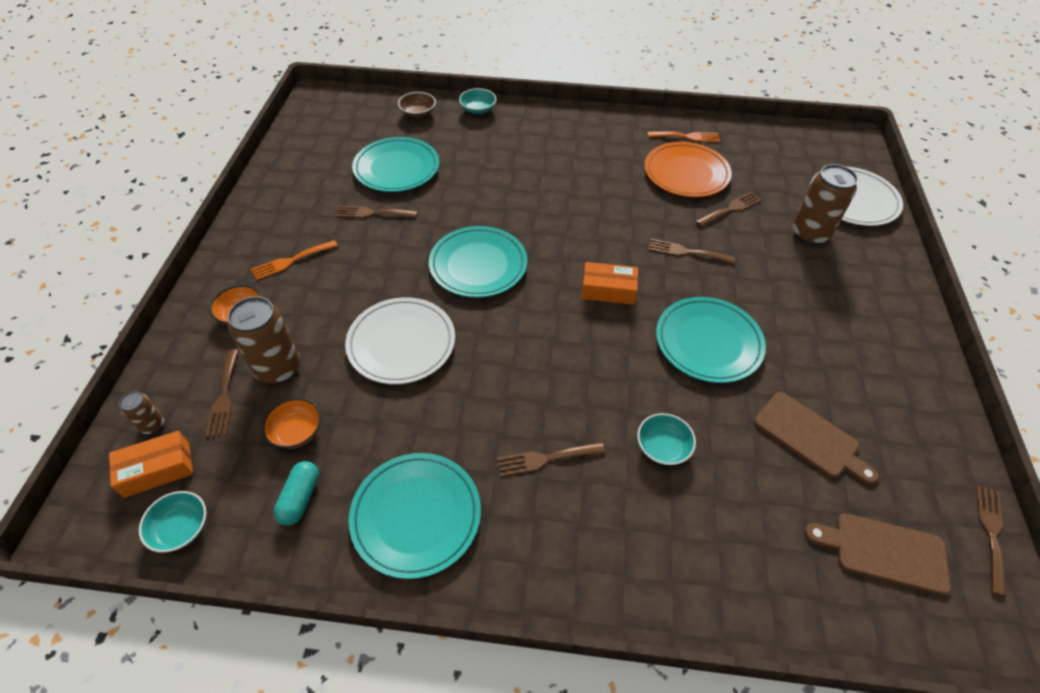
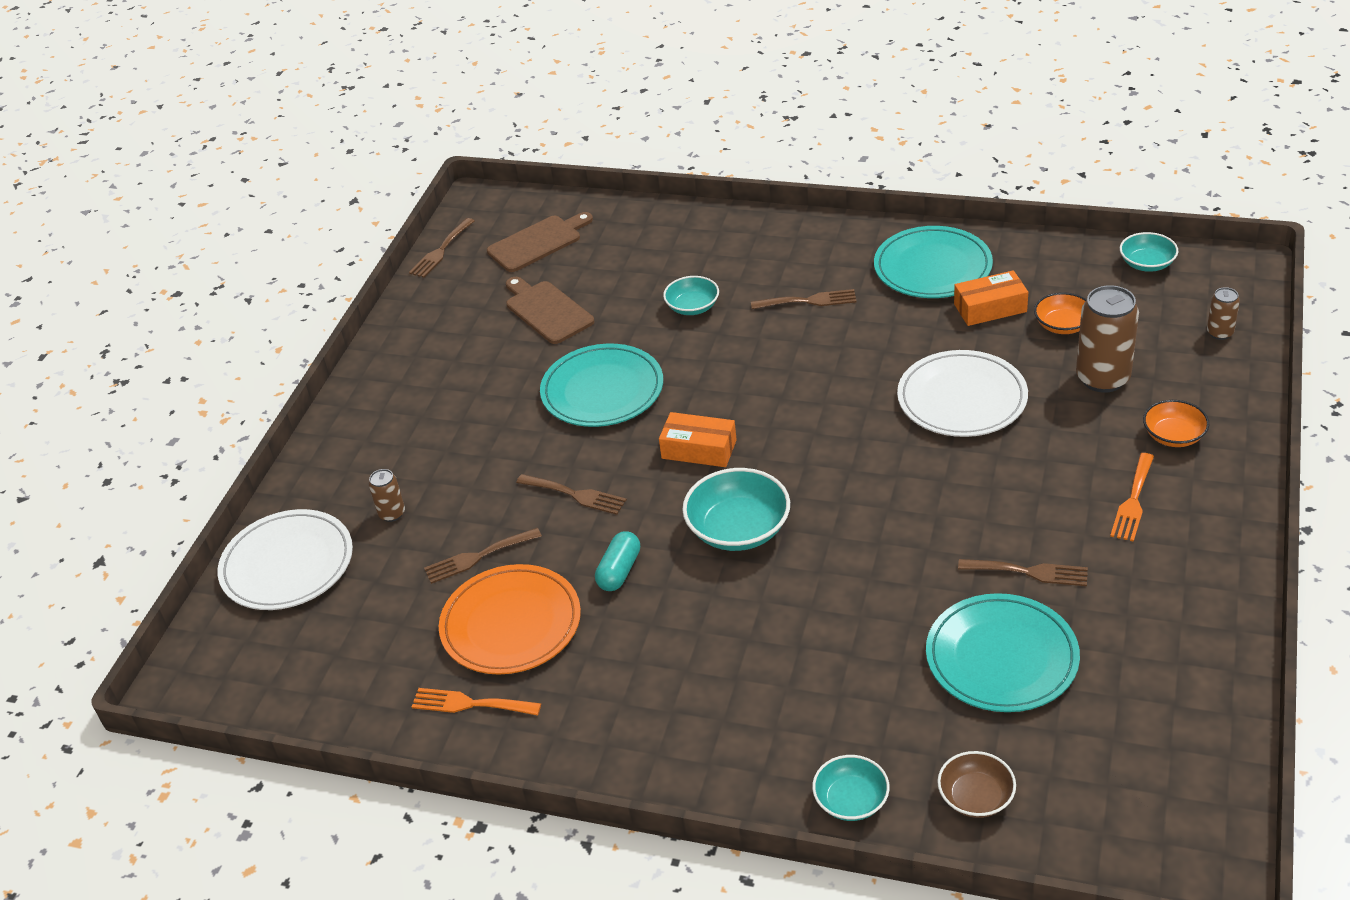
camera: 165 degrees left, 10 degrees down
(157, 469) = (1193, 300): orange box -> orange box (990, 308)
(224, 396) = (1154, 354): brown fork -> none
(291, 261) = (1133, 501): orange fork -> orange fork turned 135 degrees clockwise
(300, 498) = (1043, 280): turquoise capsule -> turquoise capsule (619, 571)
(478, 265) = (865, 487): turquoise plate -> none
(563, 232) = (738, 529): none -> turquoise bowl
(809, 234) = (392, 513): brown can -> brown can, size x0.50
(884, 552) = (538, 242): brown cutting board -> brown cutting board turned 60 degrees counterclockwise

